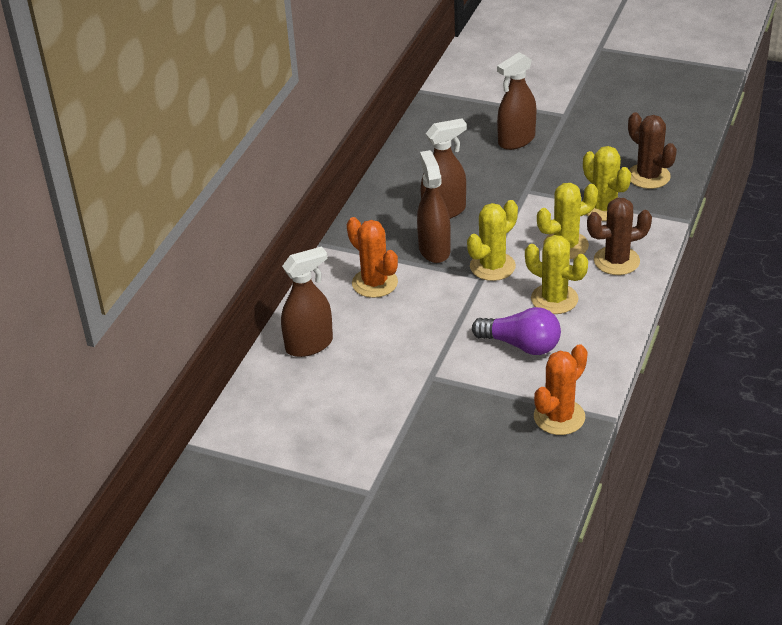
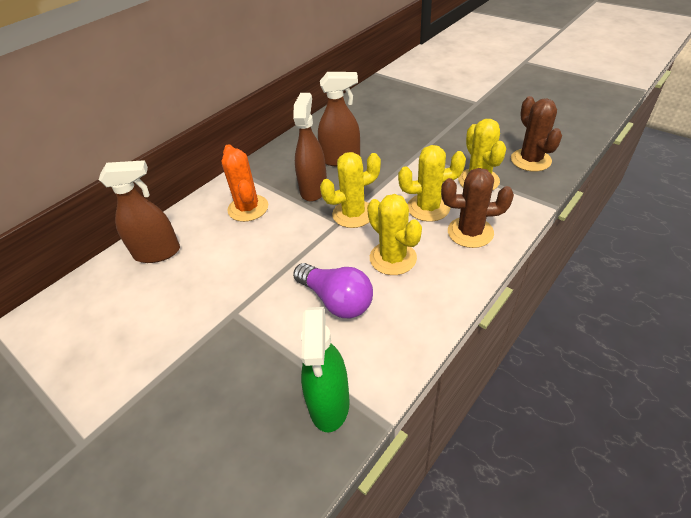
camera: 20 degrees right, 5 degrees up
(516, 140) = (428, 115): brown spray bottle -> none
(559, 417) = (329, 403): orange cactus -> green spray bottle

